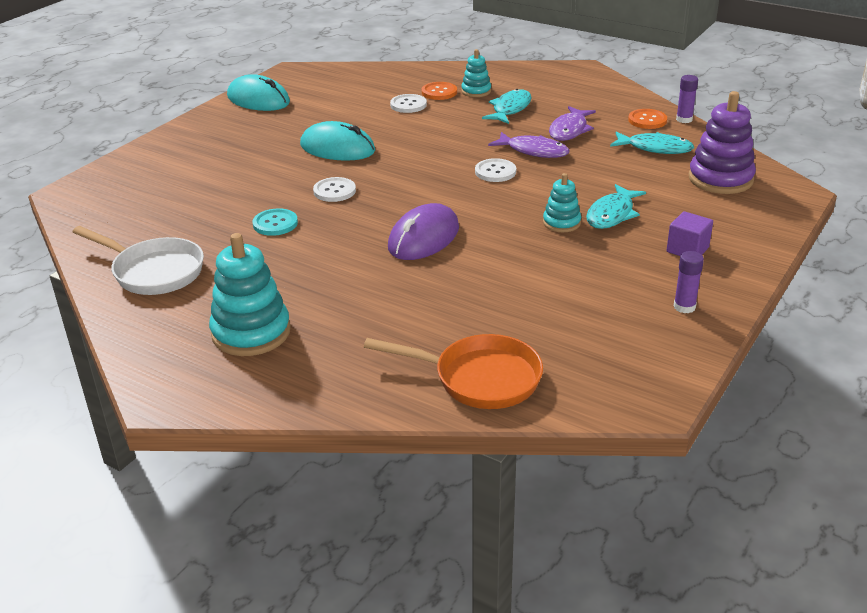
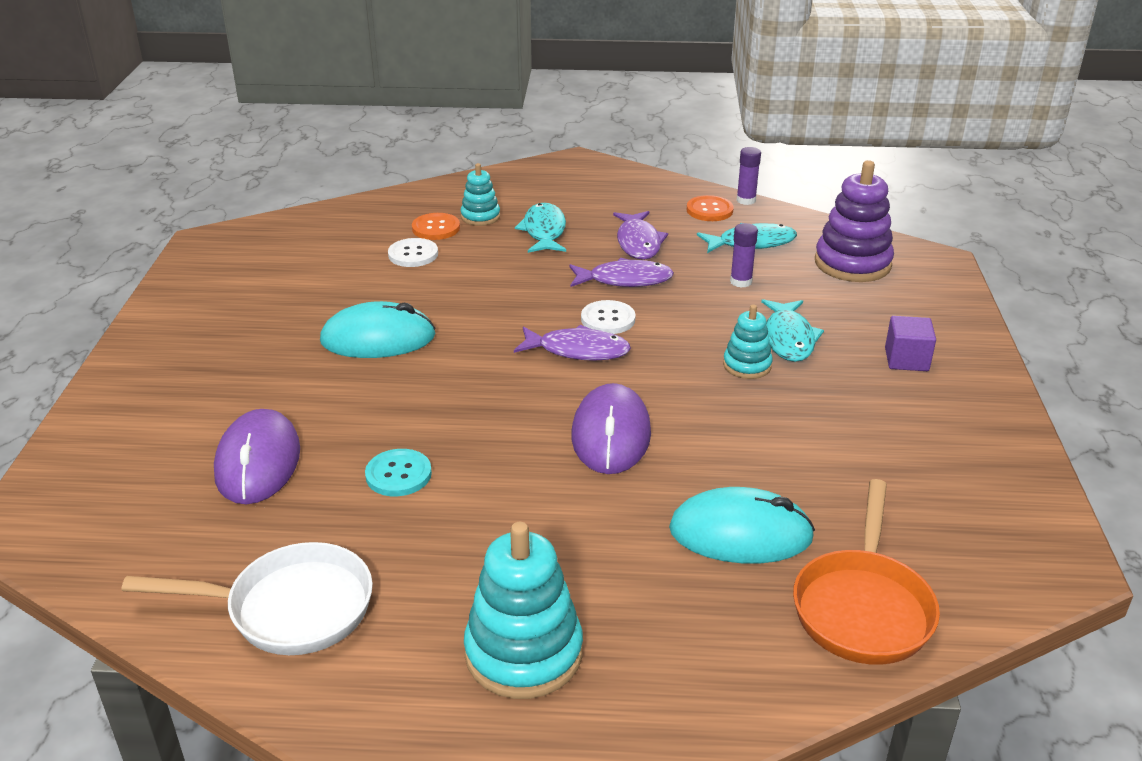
camera: 30 degrees left, 0 degrees up
(207, 196) = (258, 462): none -> purple mouse
(258, 99) = (196, 294): turquoise mouse -> turquoise mouse (740, 533)
(334, 191) = (433, 402): white button -> none
(455, 185) = (578, 350): none -> purple fish
(479, 378) = (863, 607): orange pan -> orange pan turned 120 degrees clockwise
(684, 307) = (973, 432): purple glue stick -> purple glue stick (741, 282)

